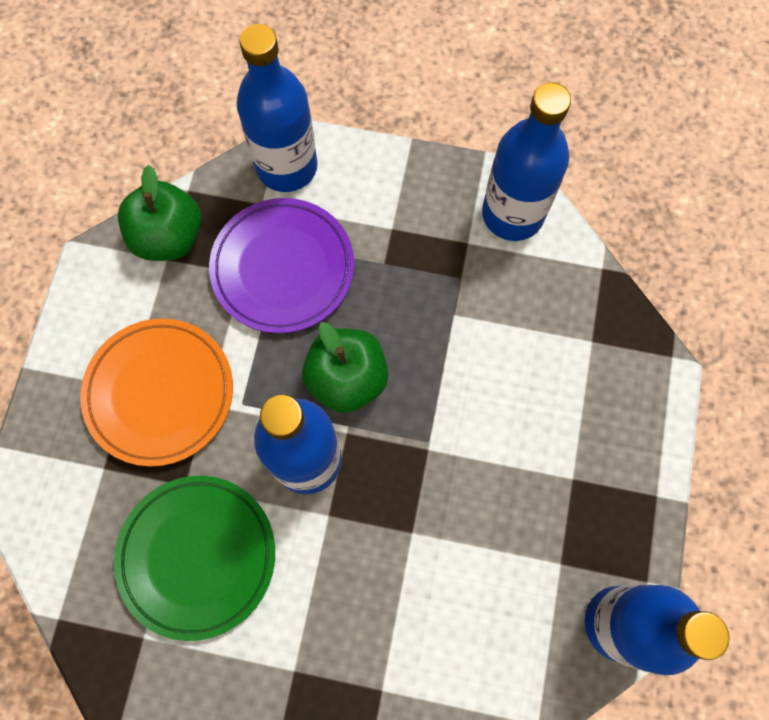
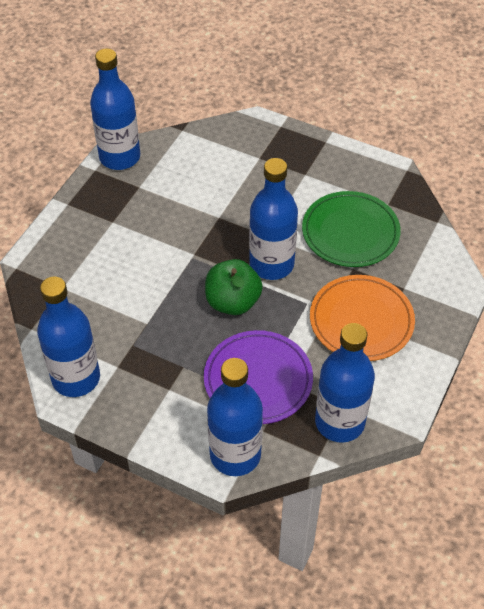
camera: 165 degrees left, 20 degrees down
(169, 237) = (339, 422): green apple -> blue bottle

